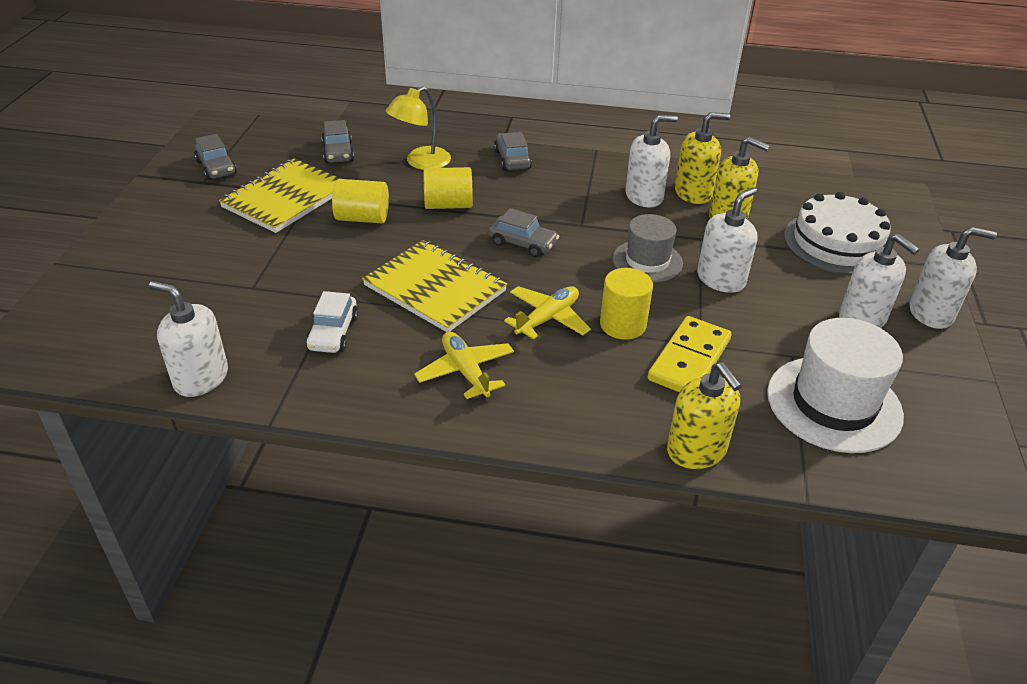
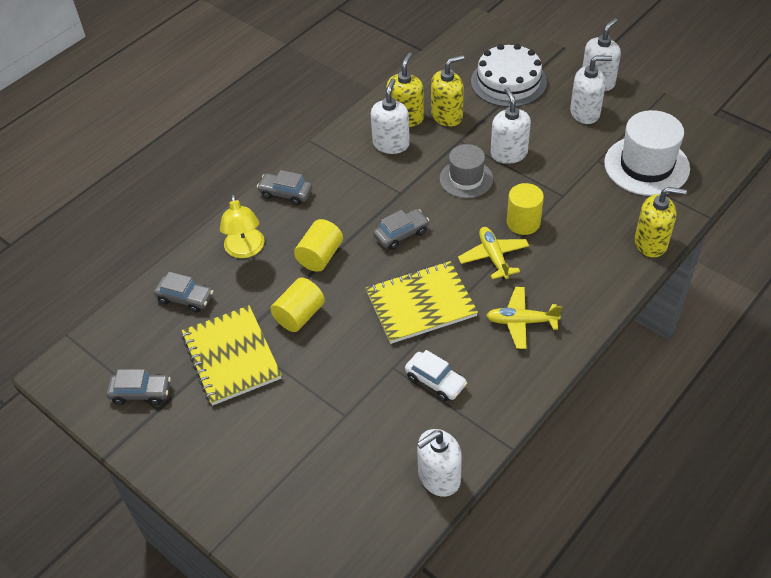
camera: 55 degrees left, 10 degrees up
(689, 359) = (574, 207): yellow domino -> none

